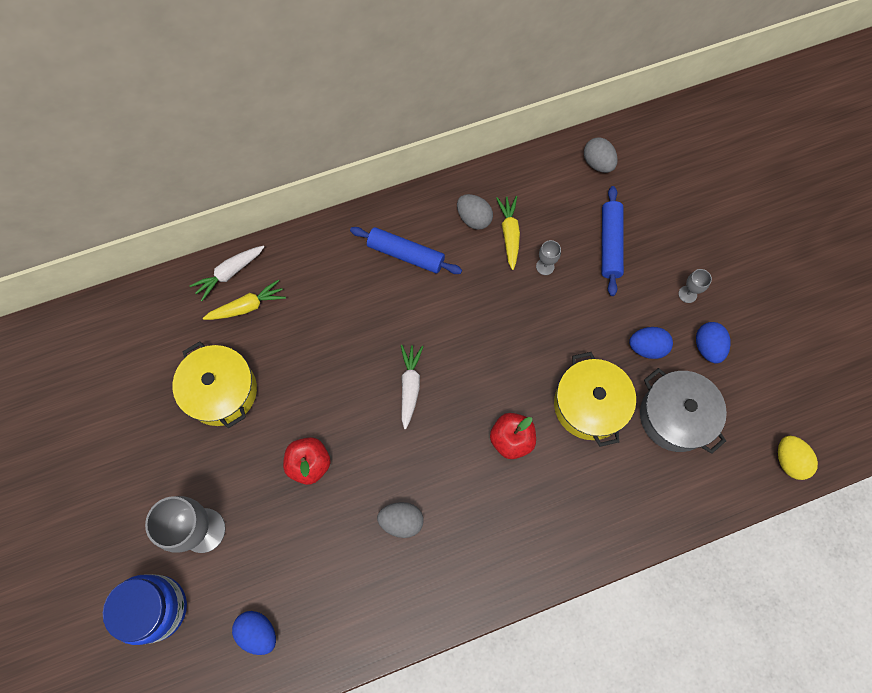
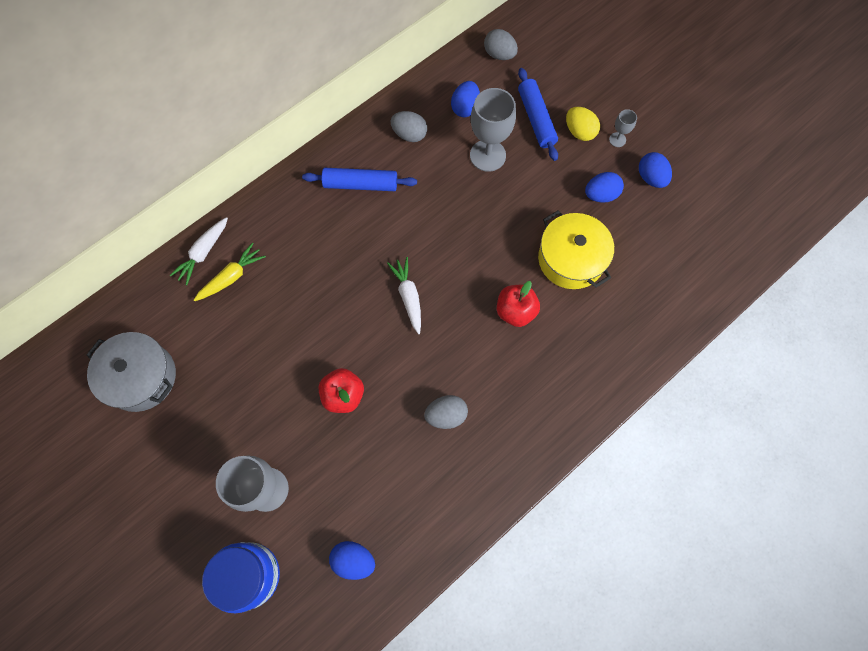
camera: 20 degrees left, 0 degrees up
(221, 391) = (236, 360): yellow pot -> none
(509, 234) = (446, 138): yellow carrot -> none
(541, 209) = (465, 108): none -> blue egg
(545, 266) = (487, 155): grey goblet -> grey goblet, size x2.13
(675, 416) = (646, 244): grey pot -> grey pot (141, 377)
(789, 460) = (752, 248): yellow egg -> yellow egg (579, 132)

